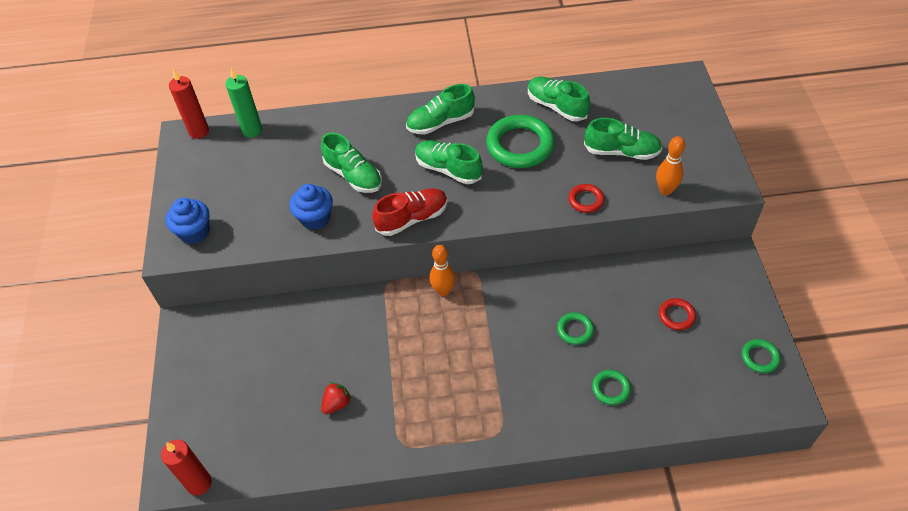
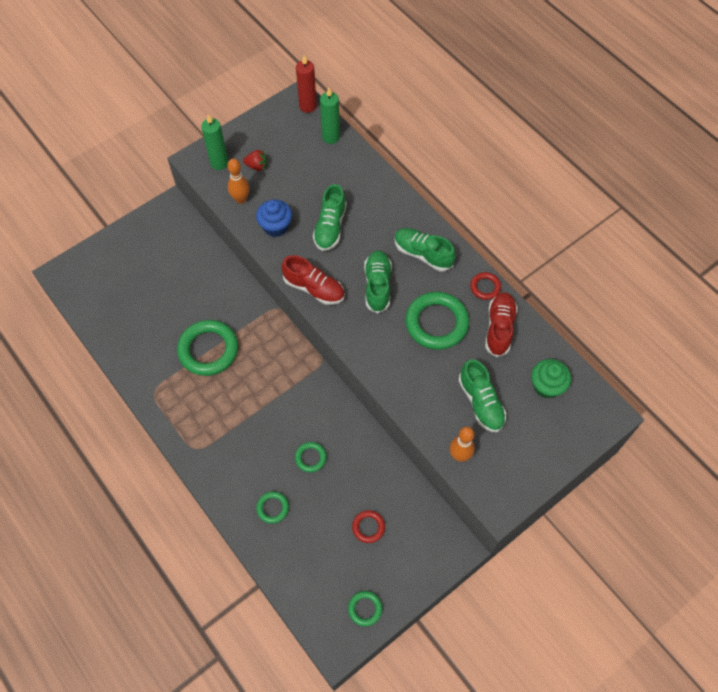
camera: 55 degrees right, 10 degrees up
(194, 232) = (219, 163): blue cupcake -> green candle
(199, 483) = (65, 291): red candle -> none
(337, 403) = (162, 334): red strawberry -> red strawberry (257, 166)
(390, 366) = (208, 350): none -> green ring
(443, 291) = (292, 349): orange bowling pin -> orange bowling pin (241, 199)
(556, 106) = (499, 328): green shoe -> red shoe
(586, 200) = (409, 399): red ring -> red ring (485, 287)
(634, 102) = (546, 386): none -> green cupcake

